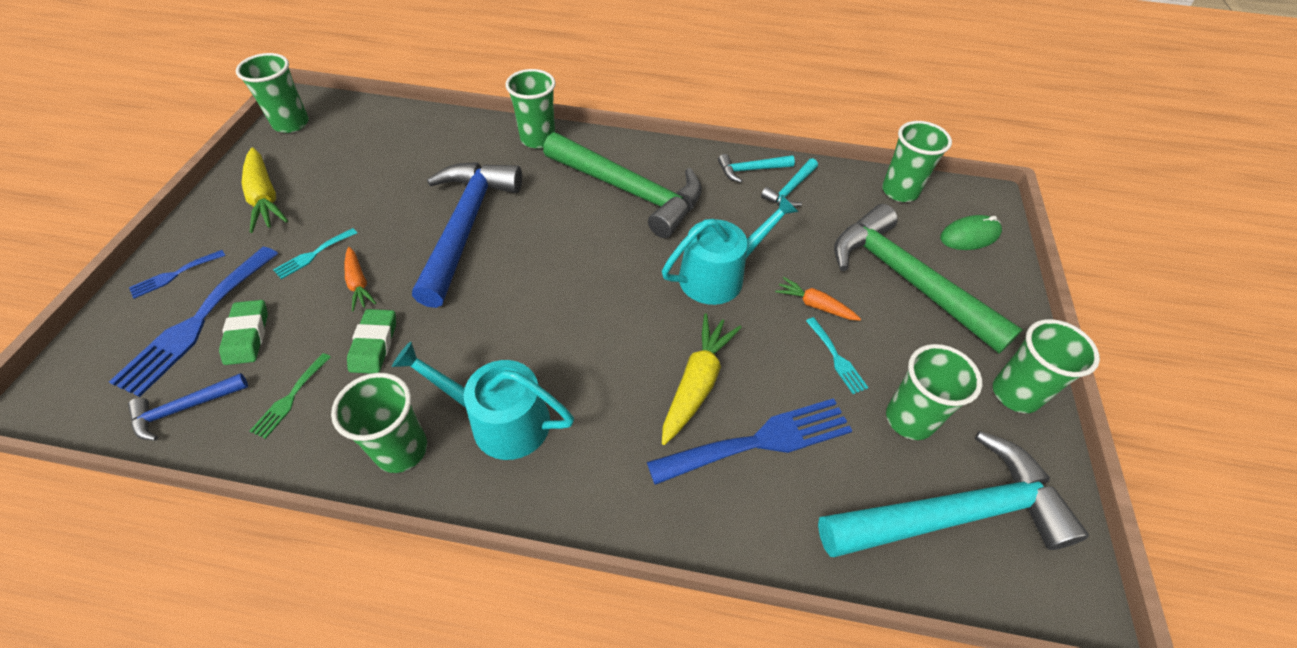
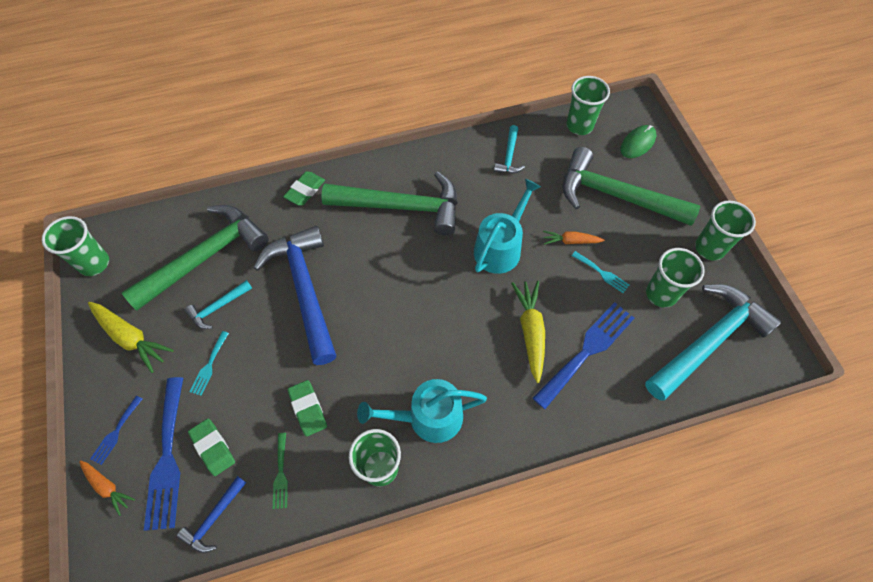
camera: 25 degrees left, 10 degrees up
(358, 284) = (261, 371): orange carrot -> orange carrot (107, 487)
(393, 158) = (205, 257): none -> green hammer
(538, 139) = (305, 190): green cup -> green eraser
(751, 170) = (474, 151): turquoise hammer -> turquoise hammer (218, 307)

